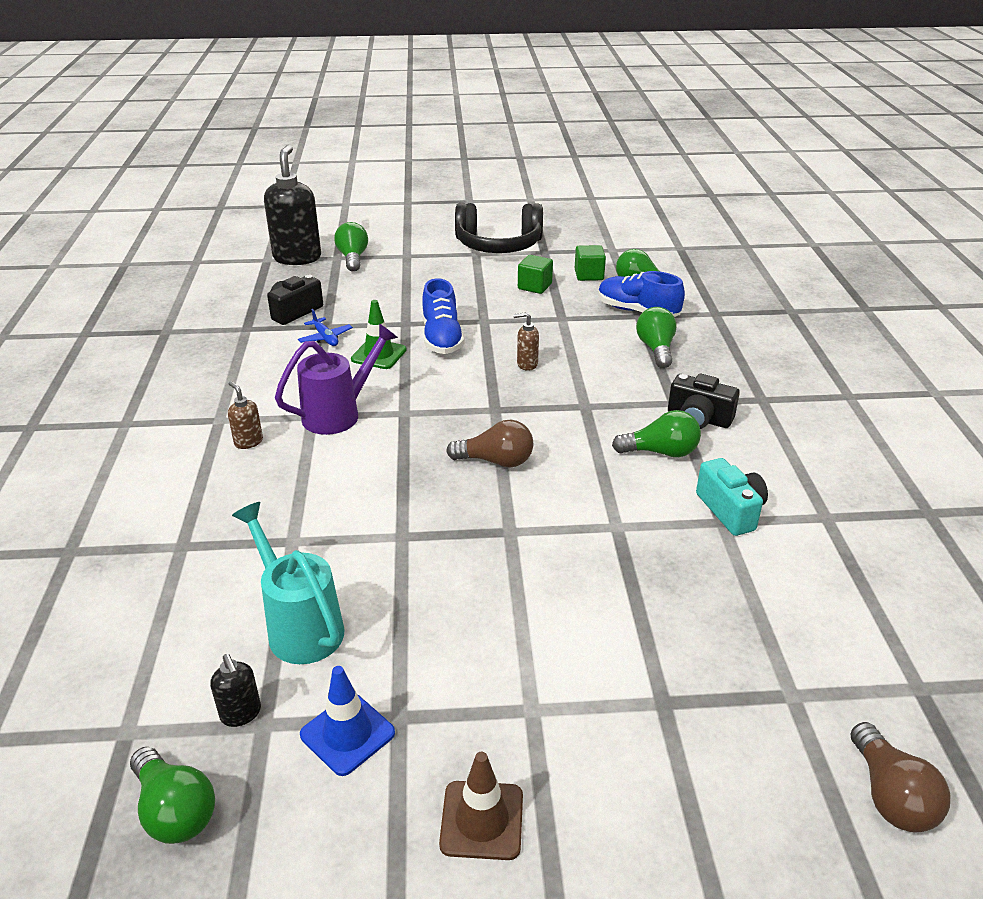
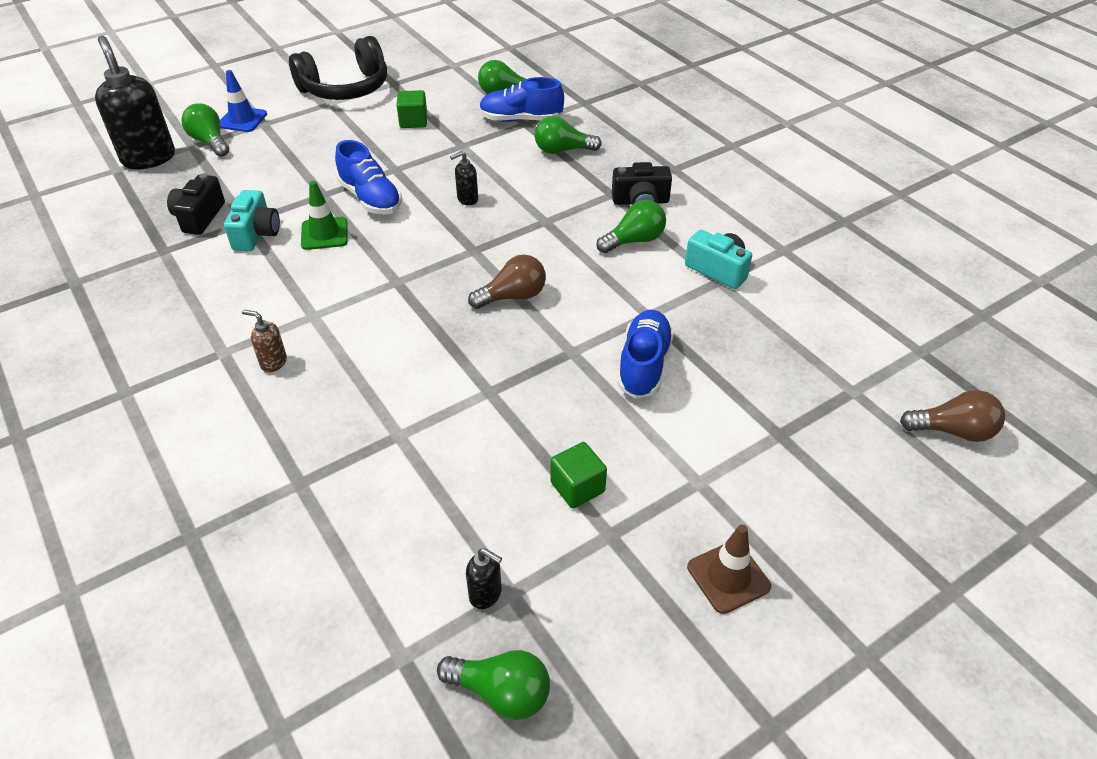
camera: 30 degrees left, 10 degrees up
(300, 626) = (471, 503): turquoise watering can -> none
(325, 338) = (256, 234): blue plane -> turquoise camera
(338, 414) = (337, 305): purple watering can -> none
(347, 734) = (583, 566): blue traffic cone -> blue traffic cone (242, 120)
(527, 364) = (467, 199): brown soap dispenser -> black soap dispenser
(571, 571) = (643, 365): none -> blue shoe
(589, 275) = (452, 96): green cube -> green cube (577, 487)
(656, 349) = (562, 150): green light bulb -> green light bulb turned 60 degrees counterclockwise
(890, 796) = (952, 431): brown light bulb -> brown light bulb turned 45 degrees counterclockwise

